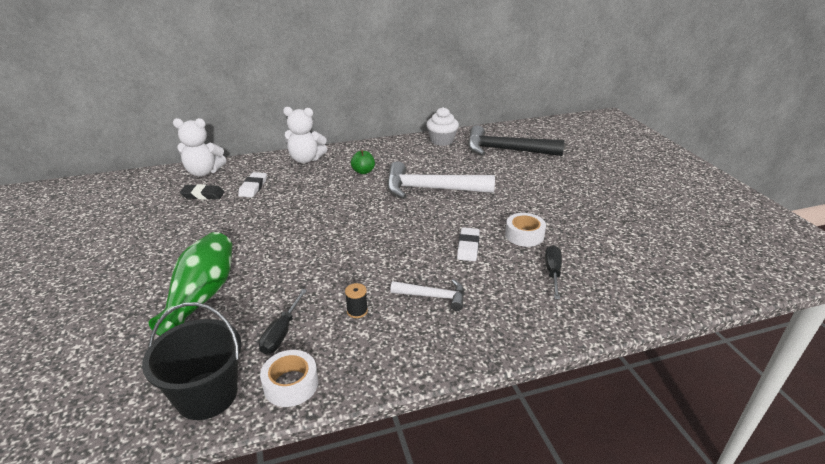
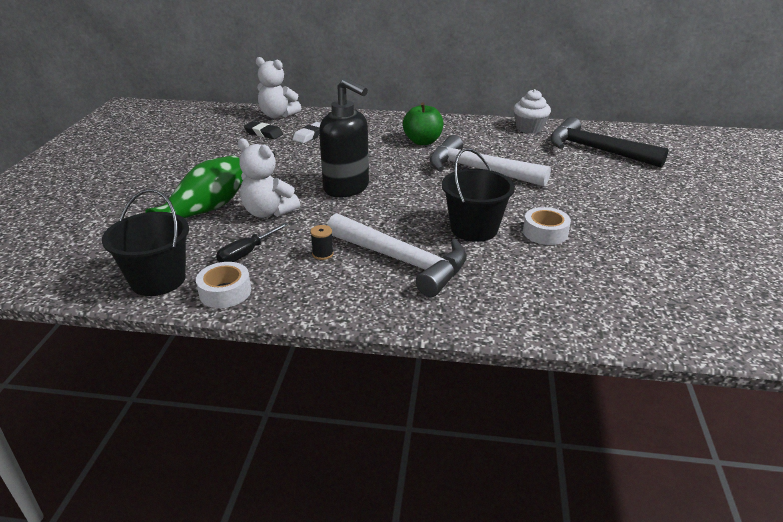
camera: 25 degrees right, 0 degrees up
(306, 159) = (376, 121): white teddy bear -> white teddy bear (268, 212)
(329, 235) = (347, 188): none -> black soap dispenser
(363, 171) = (422, 141): green apple -> green apple, size x1.57
(434, 296) = (403, 261): white hammer -> white hammer, size x1.93
(468, 247) = (474, 229): white eraser -> black bucket
(552, 272) = (546, 273): black screwdriver -> none

